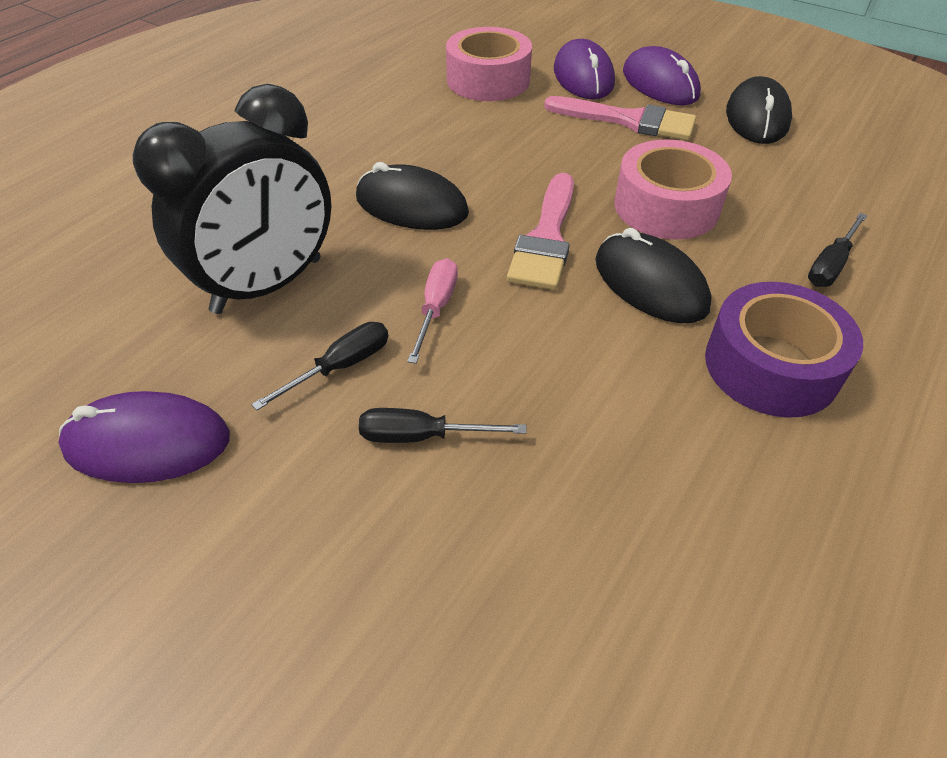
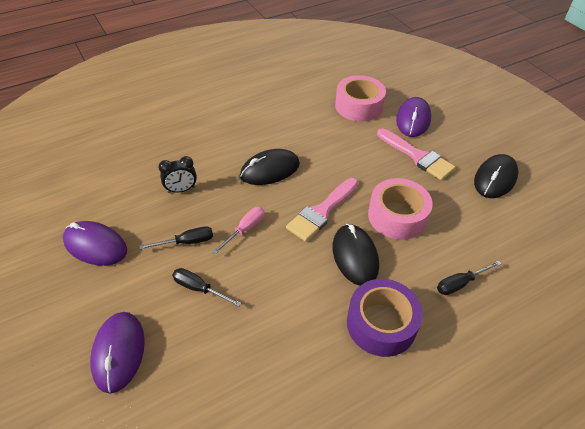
camera: 25 degrees right, 0 degrees up
(268, 285) = (181, 190): black clock -> black clock, size x0.45
(411, 206) = (270, 170): black mouse -> black mouse turned 75 degrees counterclockwise
(660, 84) = (454, 138): purple mouse -> purple mouse (118, 352)

